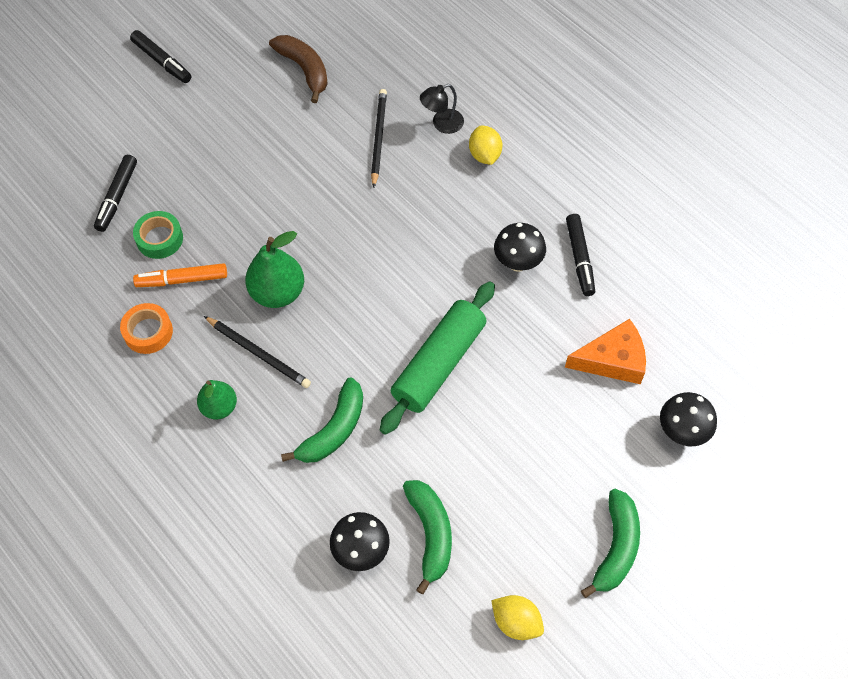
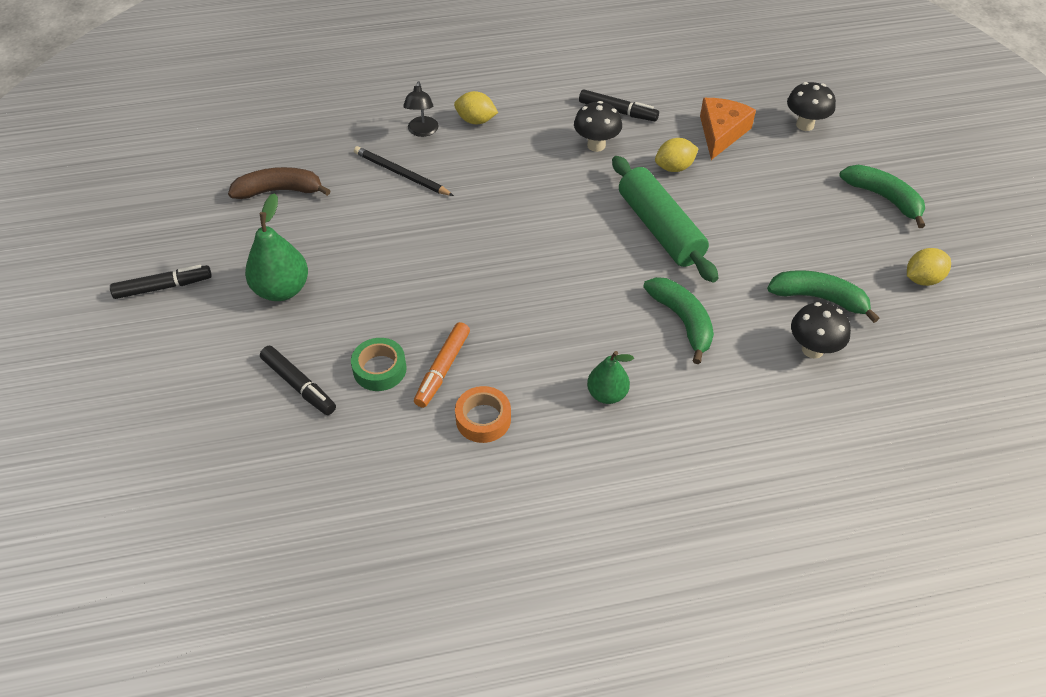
camera: 60 degrees left, 10 degrees down
(258, 353) = (567, 343): black pencil -> none
(277, 292) = (511, 304): green pear -> green pear (282, 289)
(531, 340) = (674, 167): none -> yellow lemon

